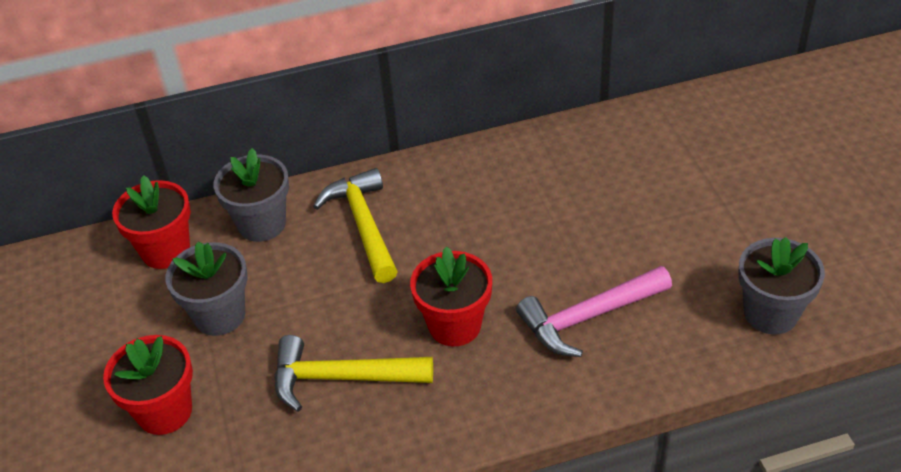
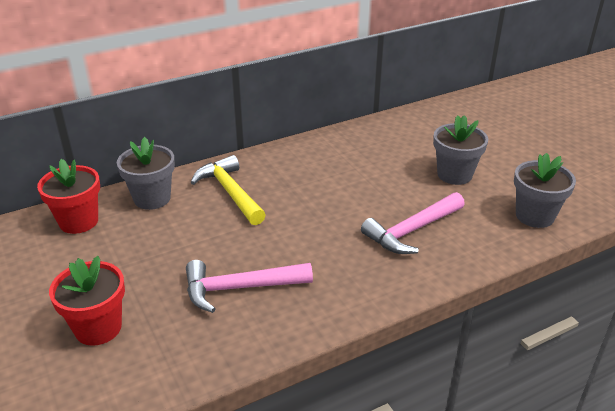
camera: 15 degrees left, 10 degrees down
(219, 315) = (131, 258): grey flower pot -> grey flower pot (454, 175)
(342, 378) = (240, 288): yellow hammer -> pink hammer
(454, 325) = (317, 245): red flower pot -> none

